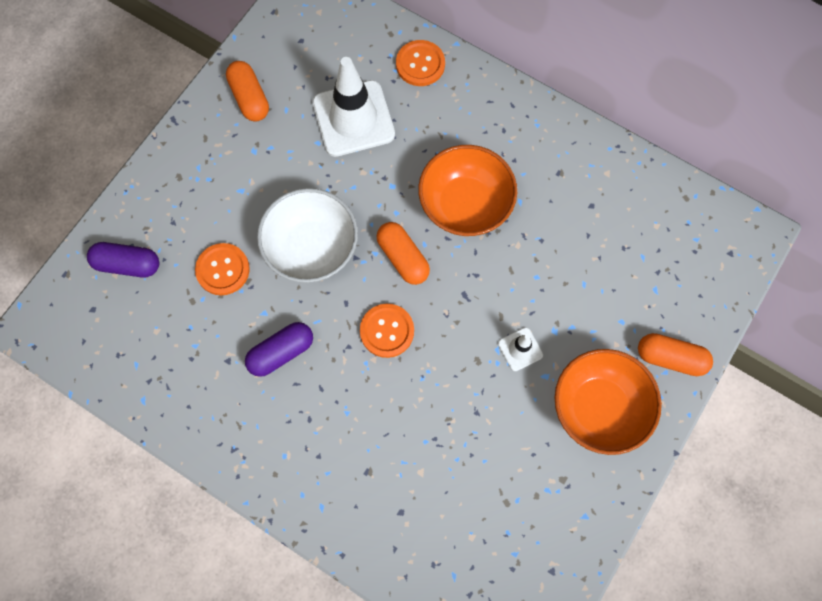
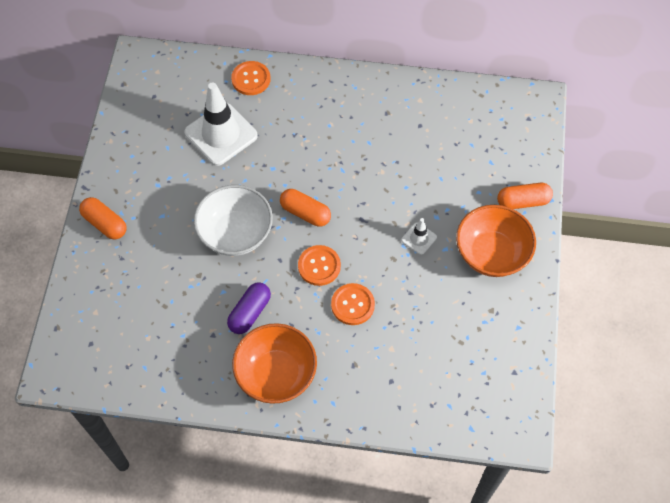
camera: 25 degrees left, 10 degrees down
(128, 264) = (102, 301): purple capsule -> none
(223, 270) = (177, 275): orange button -> orange button (352, 305)
(249, 98) = (135, 150): orange capsule -> orange capsule (105, 223)
(465, 205) = (331, 160): orange bowl -> orange bowl (276, 374)

